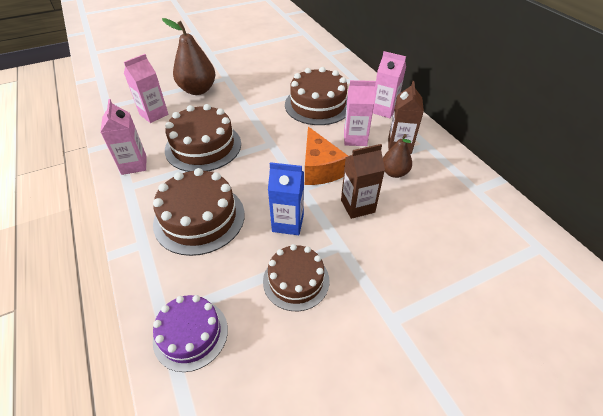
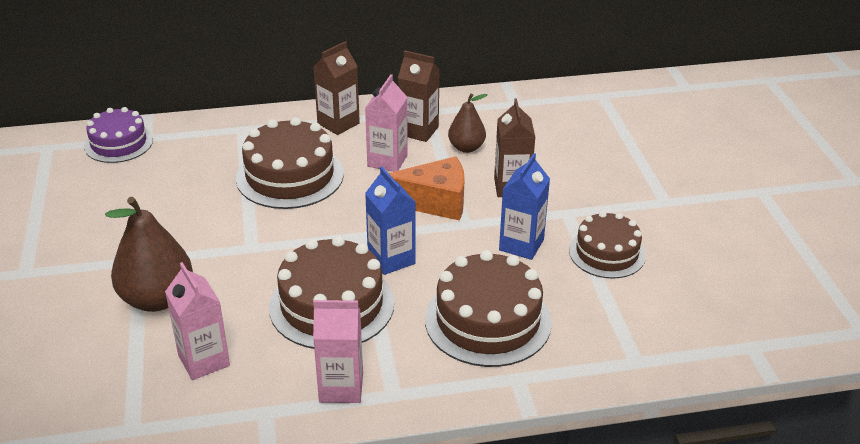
camera: 75 degrees left, 10 degrees down
(190, 334) = (660, 339): purple cake -> purple cake (118, 143)
(251, 161) = (391, 259): none -> blue carton
(384, 110) = (338, 123): pink carton -> brown carton

